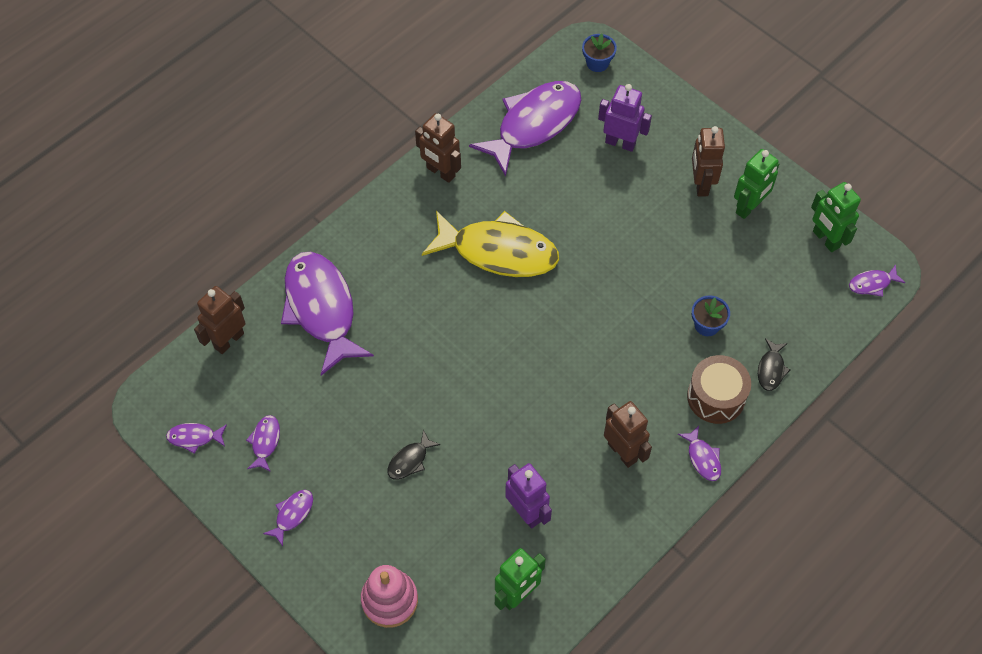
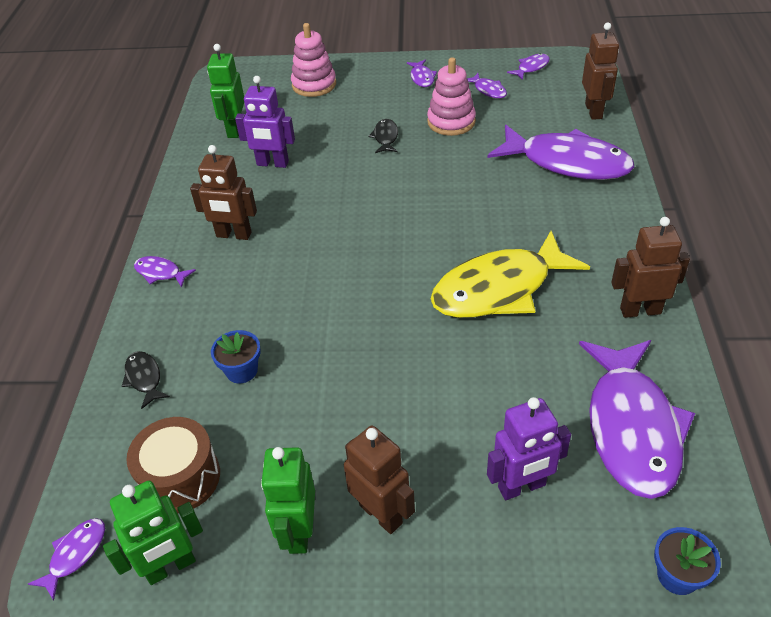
camera: 140 degrees right, 15 degrees down
(341, 430) = (451, 122): none -> pink stacking toy
(716, 397) = (183, 320): brown drum -> brown drum (180, 477)
(825, 239) = (171, 567): green robot -> green robot turned 135 degrees clockwise

